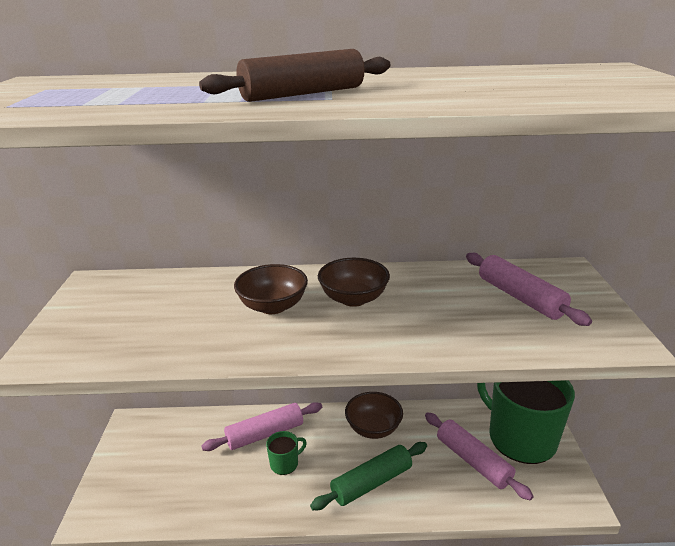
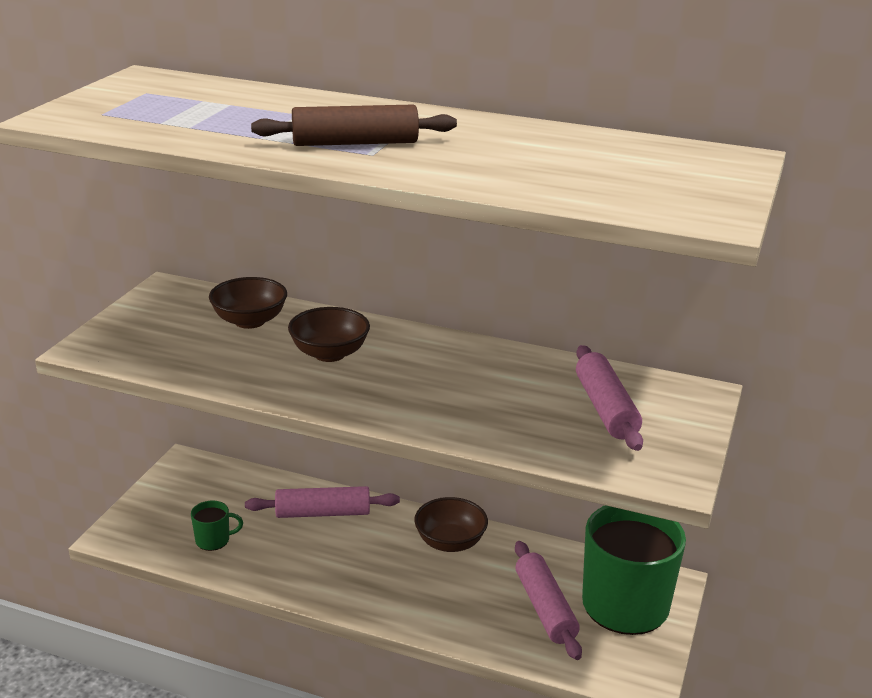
camera: 20 degrees right, 0 degrees up
(285, 463) = (328, 548): green mug -> green mug (213, 540)
(353, 298) = (419, 366): brown bowl -> brown bowl (249, 321)
(372, 483) = (412, 593): green rolling pin -> none

